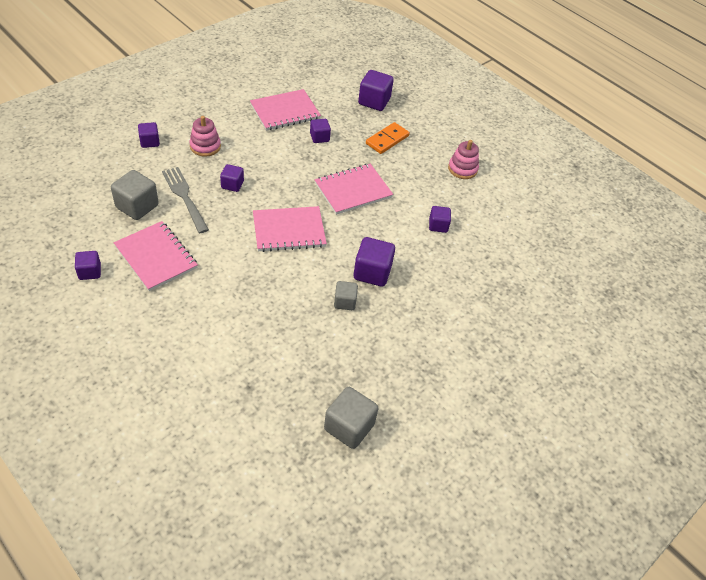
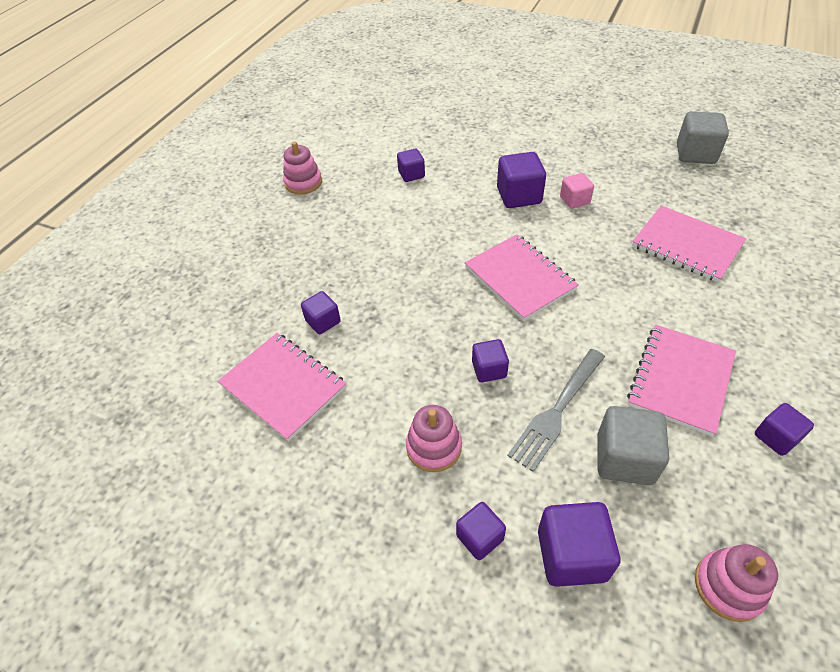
camera: 105 degrees left, 0 degrees up
(54, 204) = (728, 586): none -> pink stacking toy
(345, 302) = (574, 200): grey cube -> pink cube
(353, 190) = (406, 252): pink notebook -> pink notebook (686, 245)
(374, 101) = (203, 297): purple cube -> purple cube (571, 555)
(387, 140) = (286, 256): orange domino -> none

